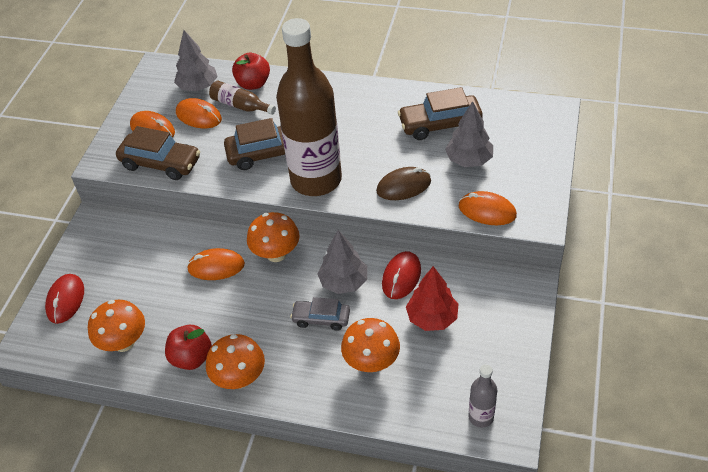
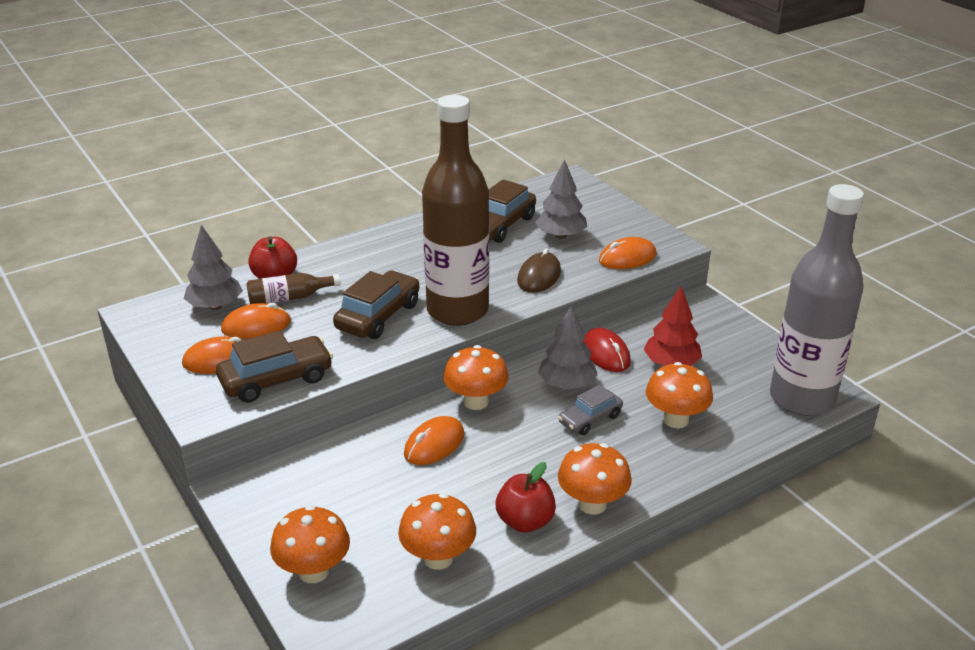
camera: 50 degrees left, 15 degrees down
(65, 300) = (313, 571): red mouse -> orange mushroom
(481, 417) = (801, 398): grey bottle -> grey bottle, size x2.42

